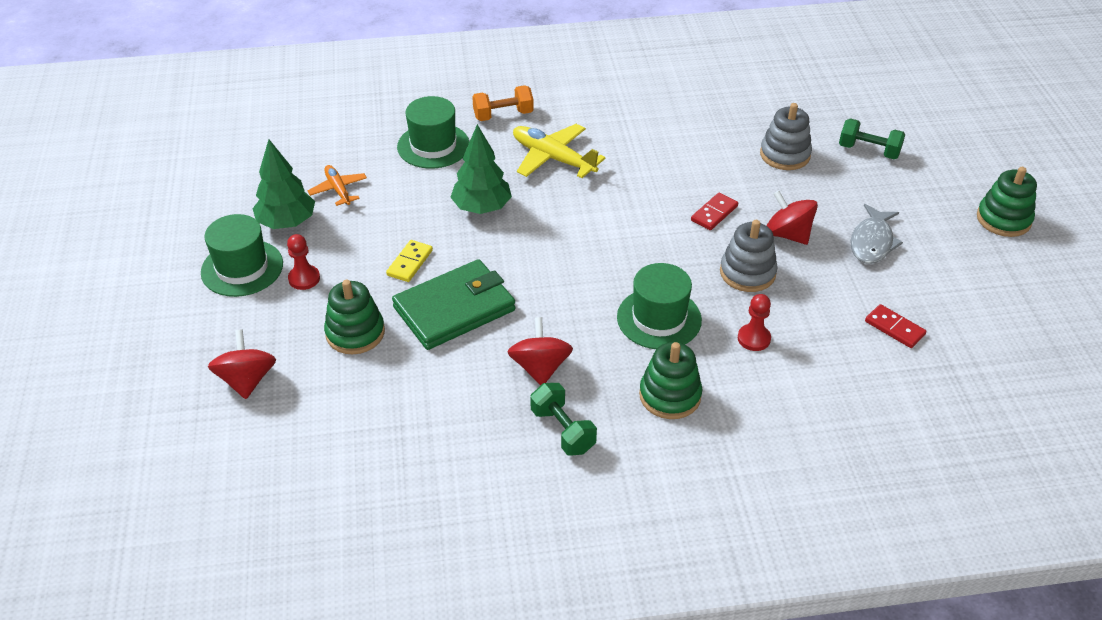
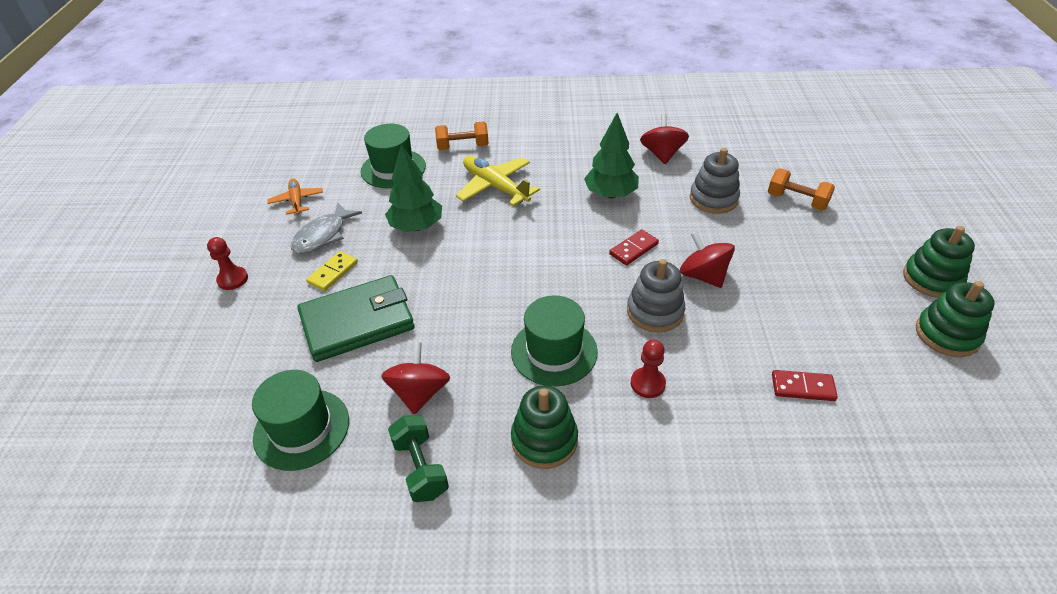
camera: 10 degrees right, 0 degrees up
(242, 268) = (183, 264): green hat -> green hat (301, 429)
(247, 380) = (136, 376): red spinning top -> red spinning top (662, 154)
(287, 223) = (240, 226): green tree -> green tree (610, 194)
(355, 333) = (256, 337): green stacking toy -> green stacking toy (947, 335)
(868, 151) = (797, 201): green dumbbell -> orange dumbbell
(872, 242) = (789, 291): grey fish -> grey fish (323, 236)
(894, 328) = (803, 387): red domino -> red domino turned 45 degrees counterclockwise

